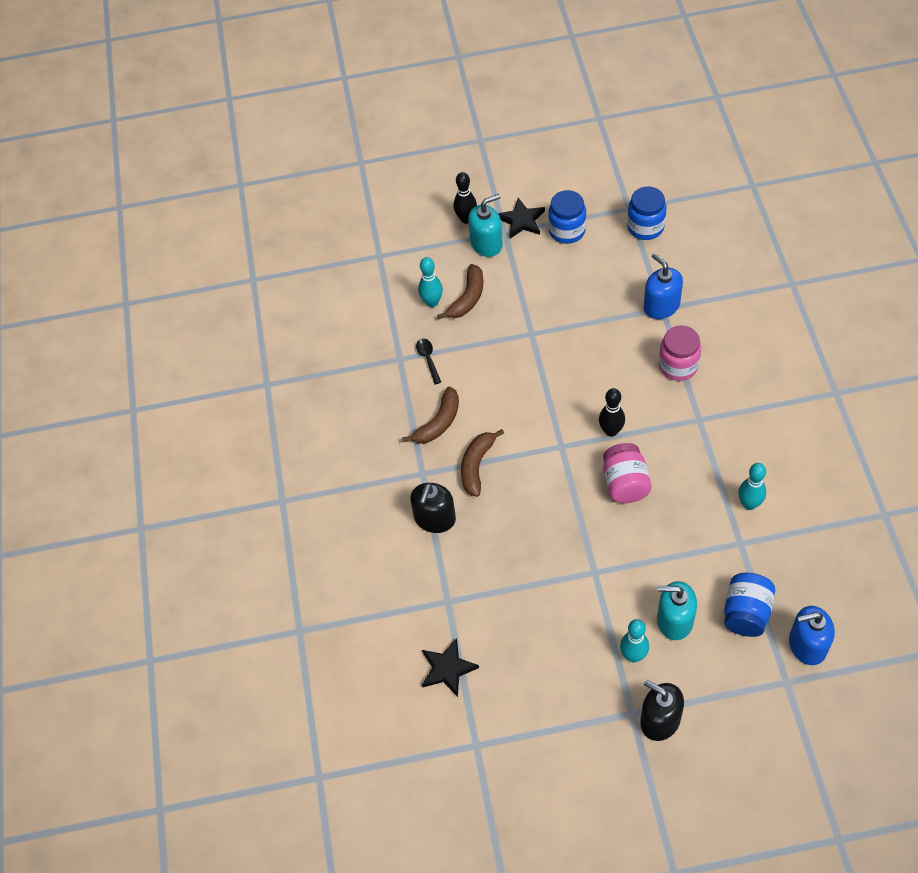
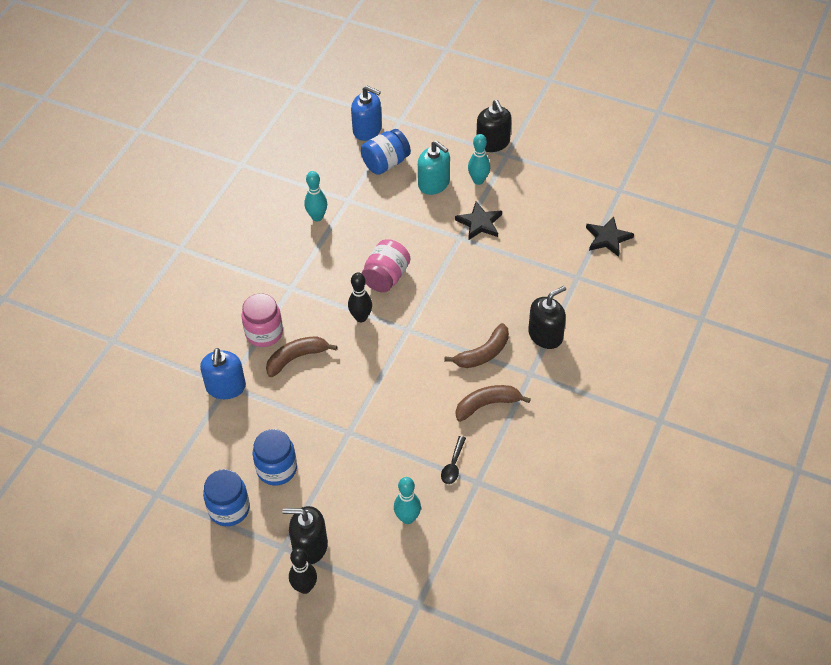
camera: 150 degrees left, 5 degrees down
(467, 298) = (373, 501): brown banana -> brown banana (296, 358)
(486, 244) = (310, 546): turquoise soap dispenser -> black soap dispenser
(521, 220) = (257, 549): black star -> black star (479, 223)
(645, 227) = (162, 465): blue jar -> blue jar (277, 469)

